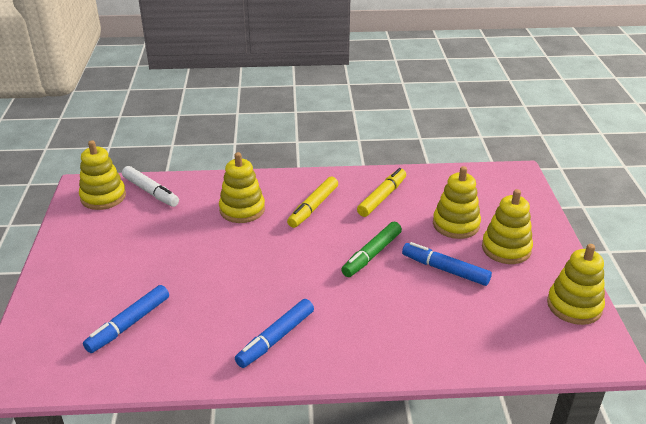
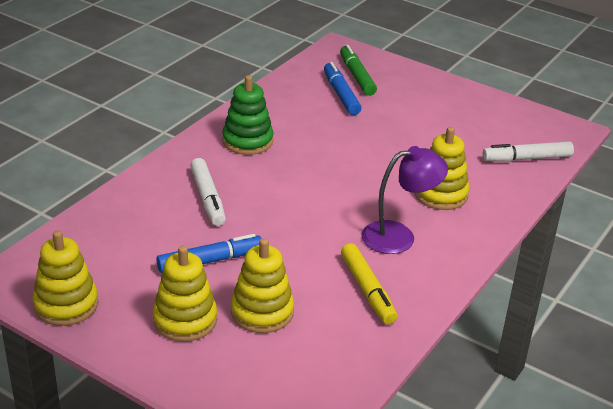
camera: 125 degrees right, 0 degrees up
(103, 197) = (541, 133): yellow stacking toy -> none
(276, 338) = (247, 141): blue marker -> green stacking toy
(313, 207) = (399, 236): yellow marker -> purple lamp
(372, 255) = (283, 231): green marker -> green marker (356, 76)
(382, 312) = (208, 198): none -> white marker

